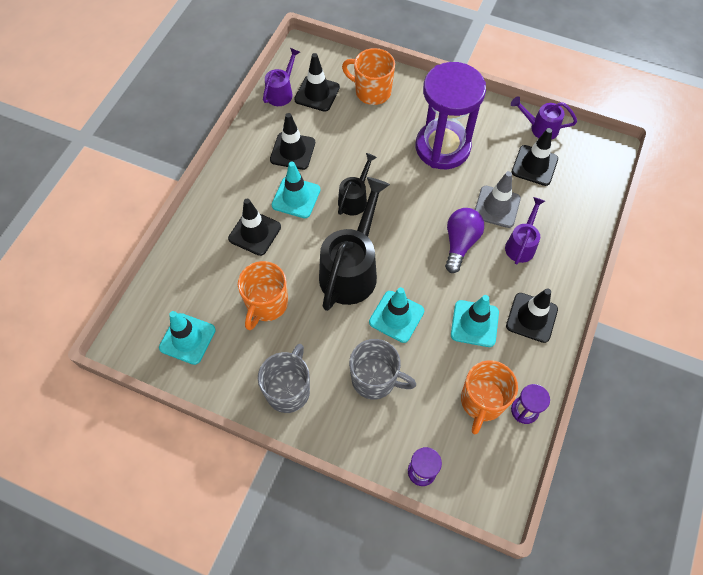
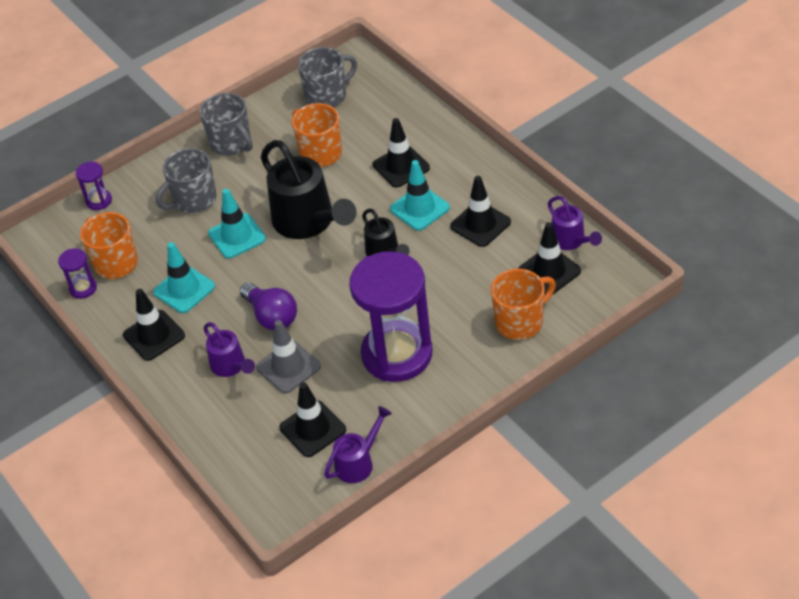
camera: 125 degrees right, 15 degrees down
(187, 339) = (327, 96): turquoise traffic cone -> grey mug

